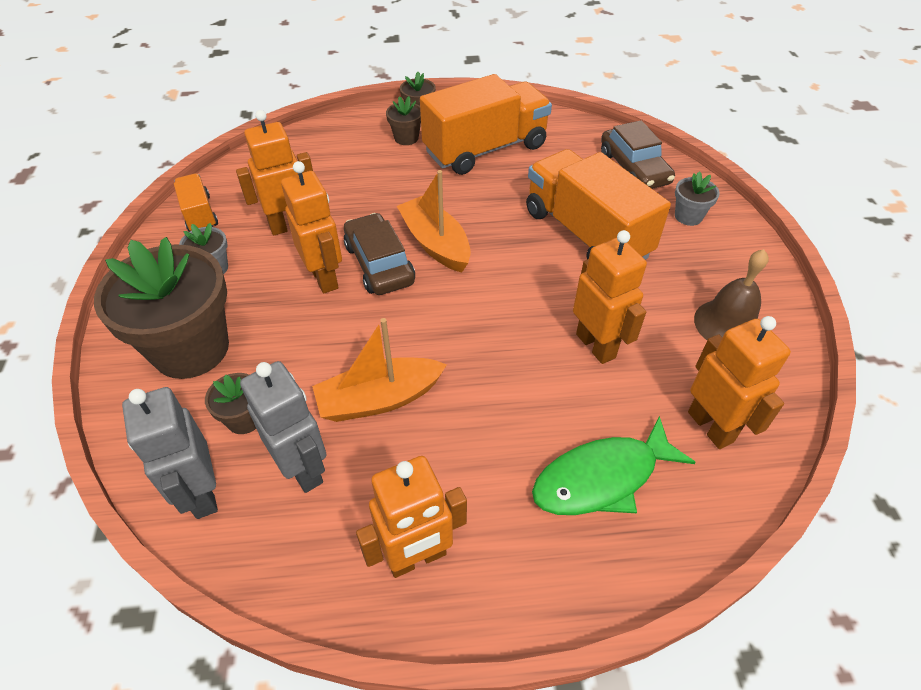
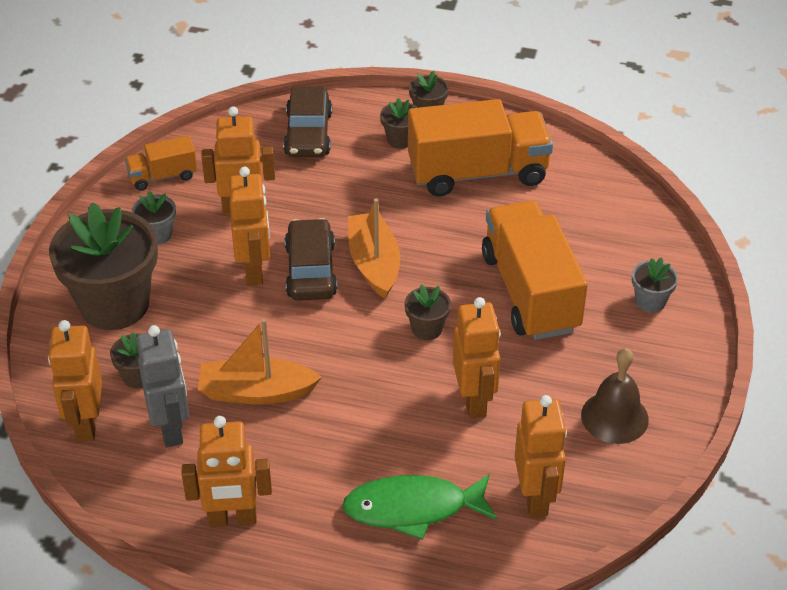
camera: 20 degrees right, 5 degrees down
(199, 214) = (163, 176): orange truck -> orange truck turned 105 degrees counterclockwise
(201, 493) = (86, 424): grey robot -> orange robot
(514, 289) = (427, 329): none -> brown flower pot
(633, 169) = (626, 234): brown car -> brown car (308, 134)

